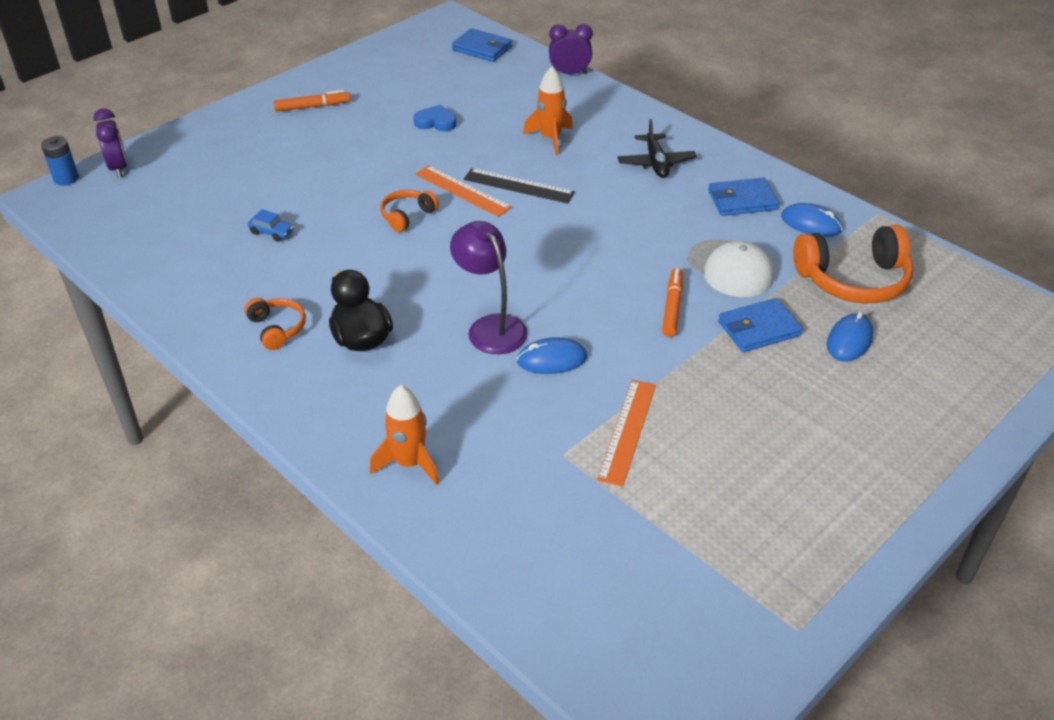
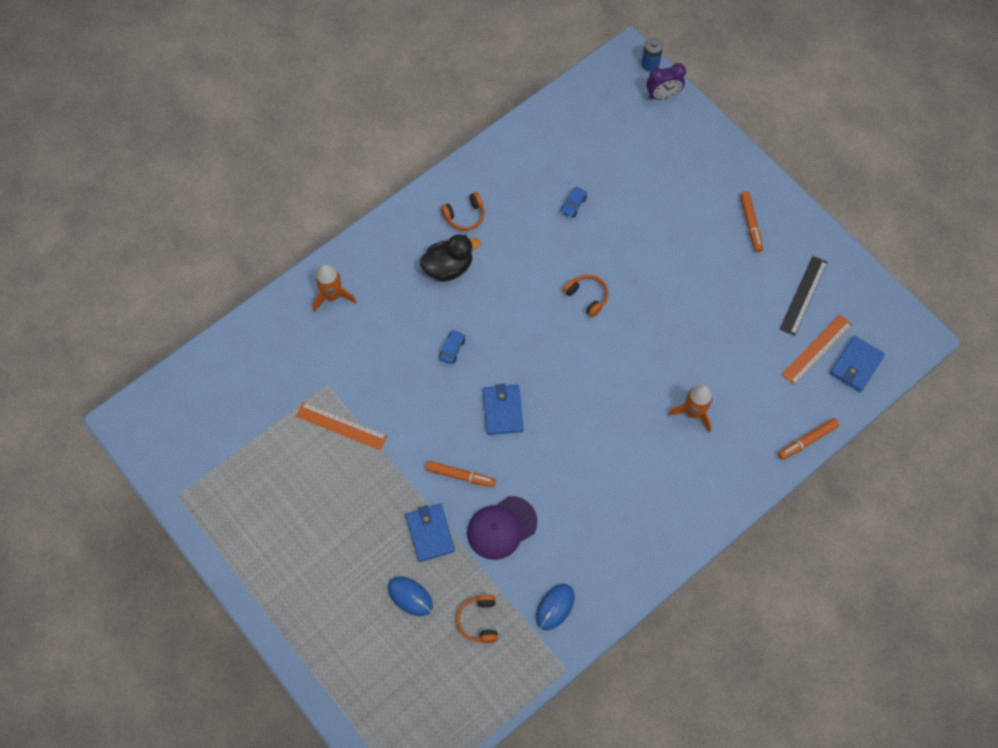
camera: 95 degrees right, 25 degrees up
(436, 122) = (723, 320): blue heart -> none
(462, 191) = (618, 337): orange ruler -> orange ruler (816, 349)
(490, 327) = (452, 349): purple lamp -> blue car
(518, 186) = (623, 380): black ruler -> black ruler (803, 295)
(552, 359) = (414, 386): blue mouse -> none
(569, 73) = (807, 440): purple clock -> orange marker
(656, 163) = (651, 495): black plane -> none
(730, 268) = (501, 528): white cap -> purple cap
(742, 200) = (592, 557): blue wallet -> blue wallet (503, 411)
(853, 280) = (479, 620): orange headphones -> orange headphones, size x0.53

